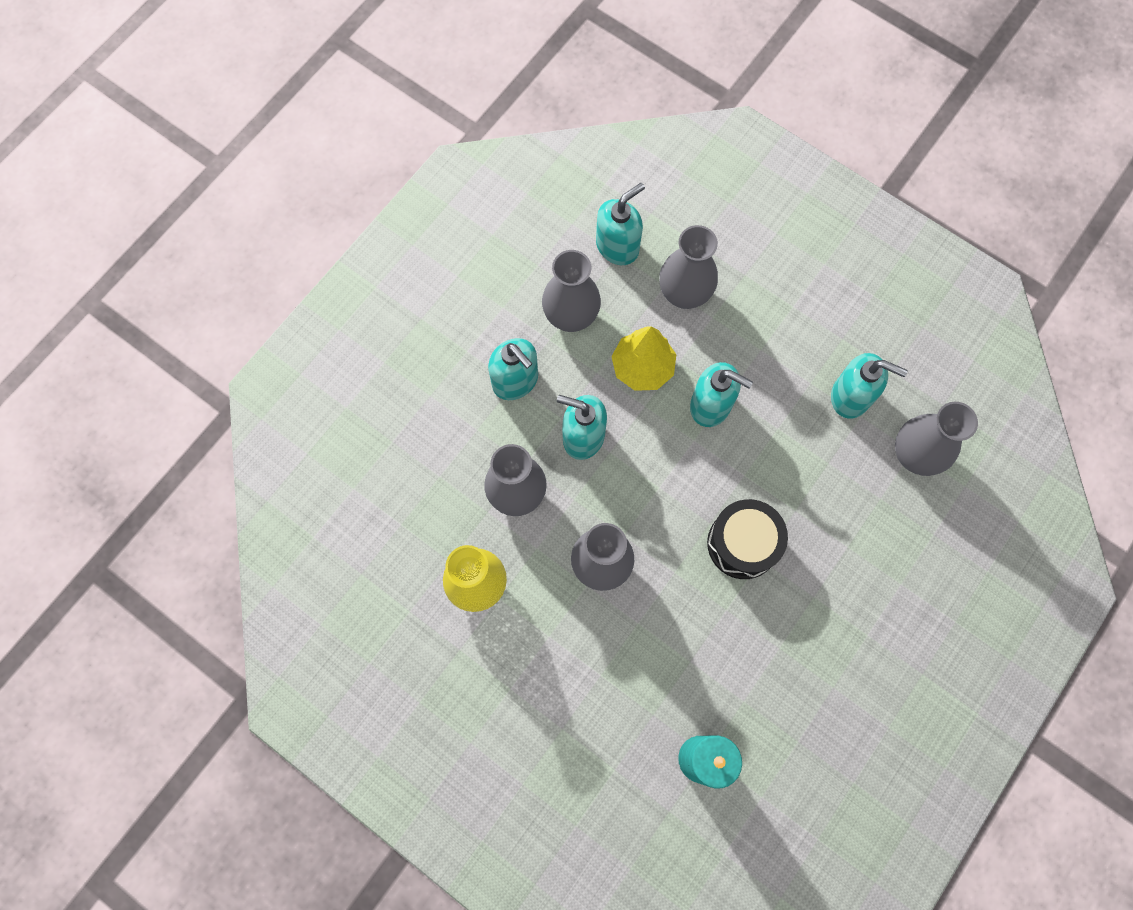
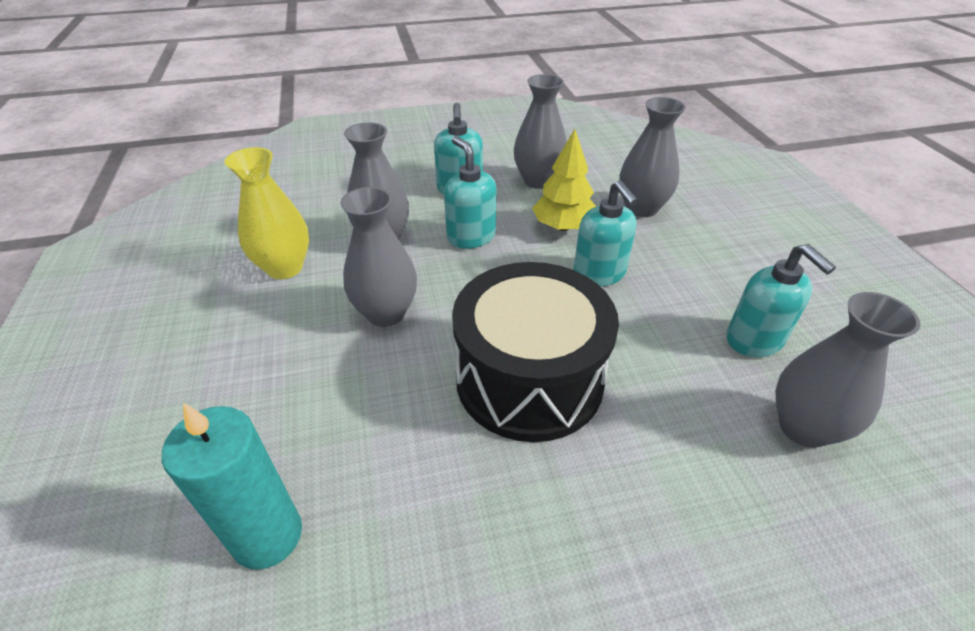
camera: 40 degrees right, 30 degrees down
(617, 246) = (612, 167): turquoise soap dispenser -> none
(742, 544) = (529, 379): black drum -> black drum, size x1.62

